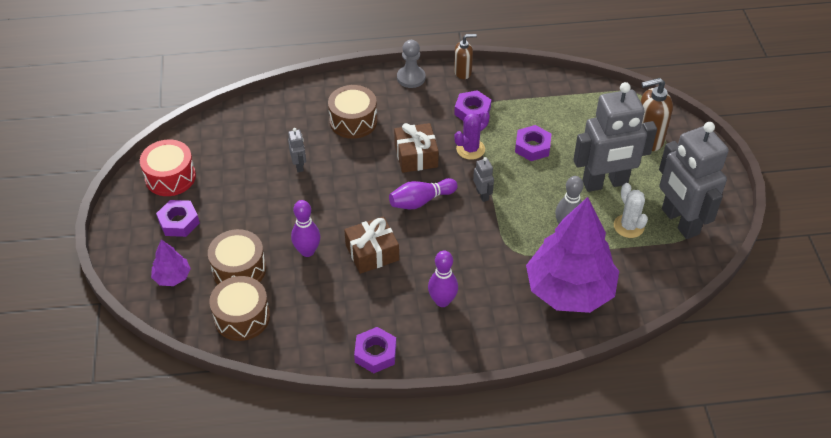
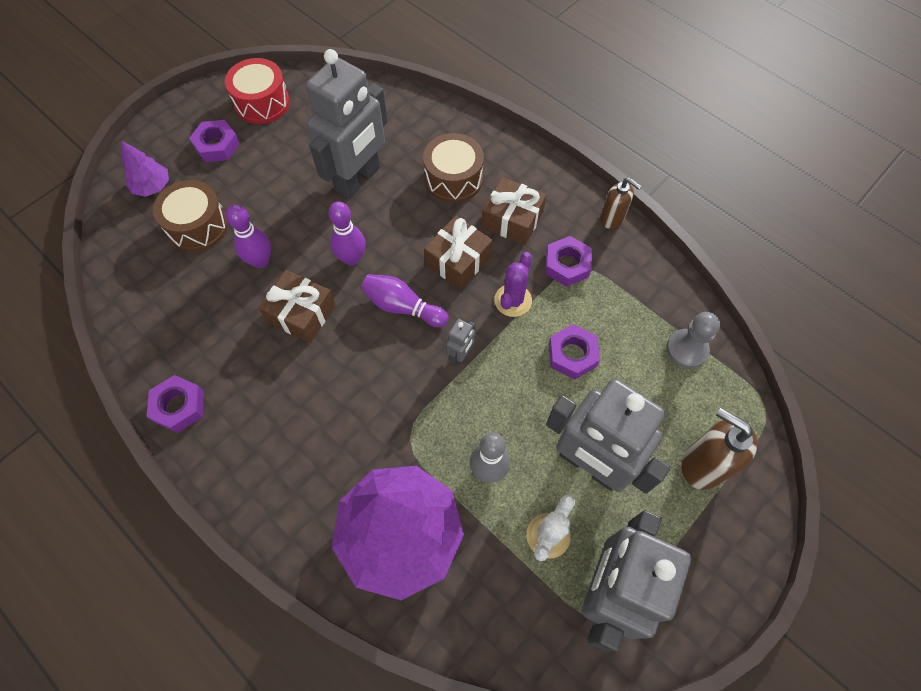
camera: 50 degrees right, 15 degrees up
(242, 317) = (145, 268): brown drum -> none
(299, 166) = (358, 179): grey robot -> grey robot, size x2.49
(411, 78) = (557, 182): grey pawn -> grey pawn (687, 349)
(414, 114) = (512, 220): none -> brown gift
(442, 301) = (288, 419): purple bowling pin -> purple bowling pin (352, 258)
(470, 149) = (513, 300): purple cactus -> purple cactus turned 75 degrees counterclockwise

